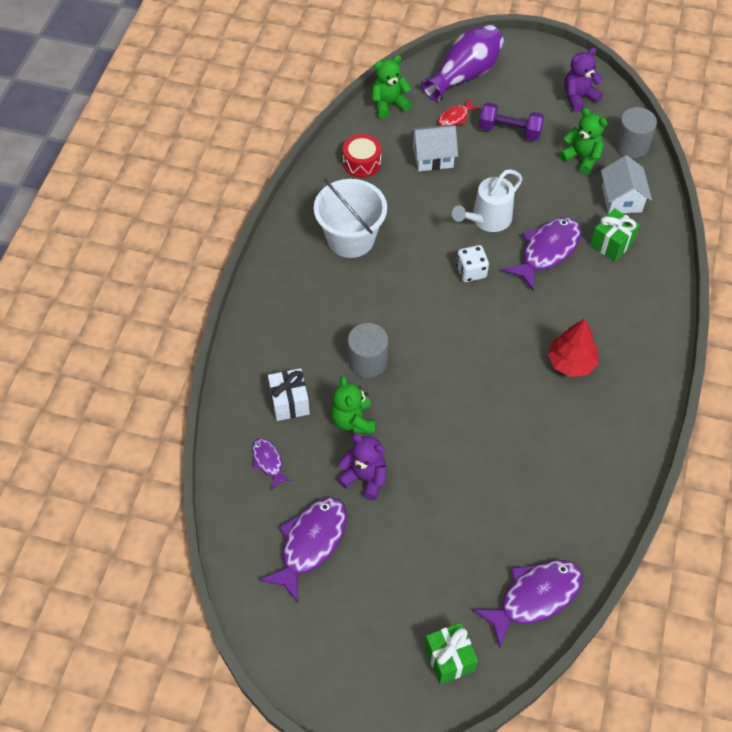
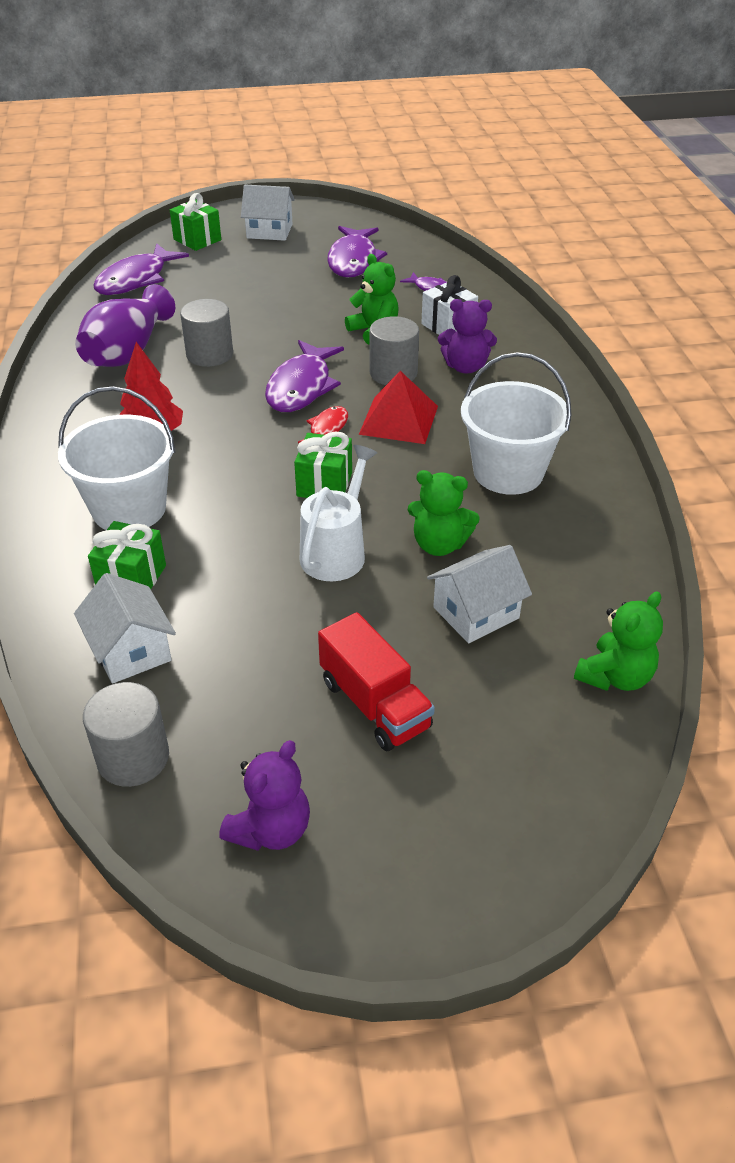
camera: 155 degrees right, 15 degrees down
(362, 163) = (575, 567): red drum -> none
(365, 477) = (334, 302): purple teddy bear -> purple teddy bear (465, 367)
(366, 644) = (269, 231): none -> white house
(392, 310) = (398, 420): none -> red pyramid
(455, 117) = (485, 694): red fish -> red fish (327, 429)
(464, 75) = (526, 792): purple vase -> purple vase (128, 352)
(471, 271) = (324, 484): white dice -> green gift
(501, 442) = (209, 354): none -> grey cylinder
(509, 131) = (374, 704): purple dumbbell -> red truck
(547, 251) = (229, 538): purple fish -> purple fish (301, 387)
(581, 158) = (222, 699): green teddy bear -> green teddy bear (439, 544)
(602, 297) = (129, 509): none -> white bucket

